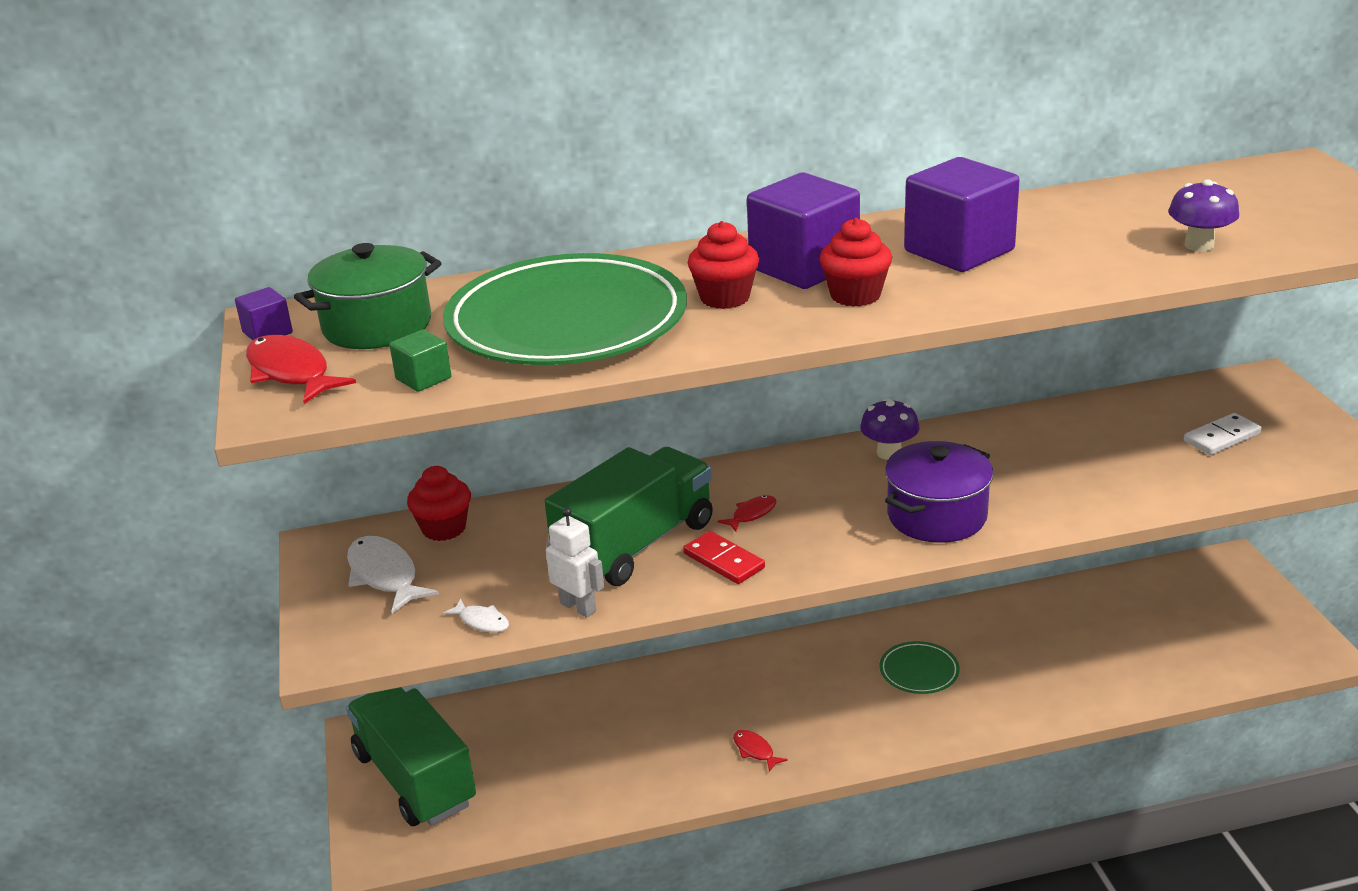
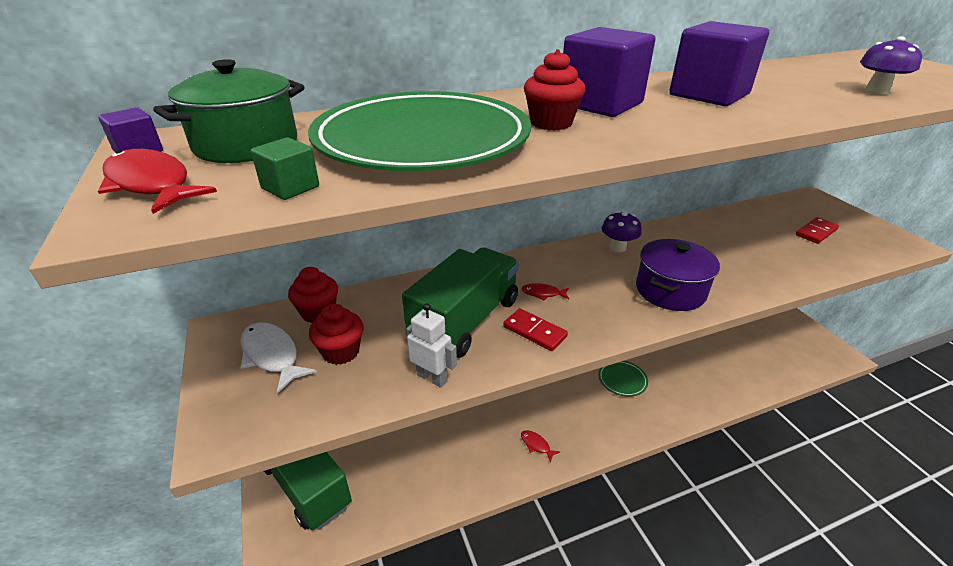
camera: 10 degrees left, 5 degrees up
(482, 621) = (354, 396): white fish -> none
(752, 514) = (543, 293): red fish -> red fish turned 120 degrees counterclockwise
(855, 295) = (657, 121): red cupcake -> red cupcake (341, 352)
(1222, 437) = (816, 232): white domino -> red domino

